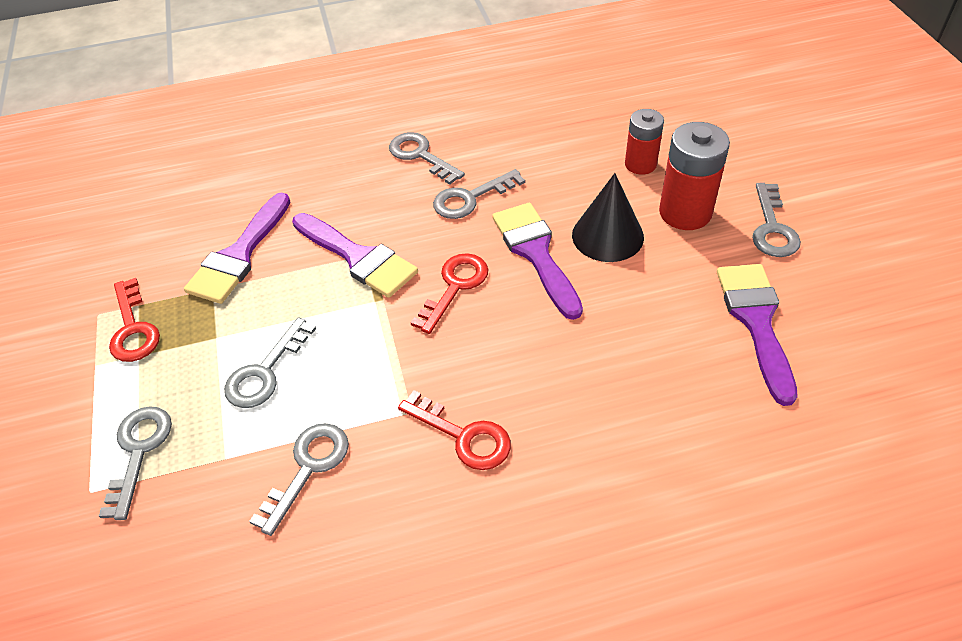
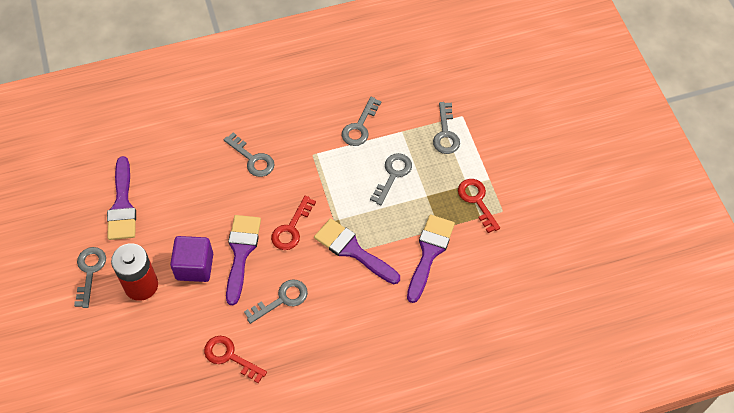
camera: 175 degrees right, 10 degrees up
(420, 155) = (319, 342): grey key -> grey key (252, 159)
(463, 436) = (285, 142): red key -> red key (230, 357)
(536, 253) = (241, 253): purple brush -> purple brush turned 150 degrees counterclockwise
(607, 236) = (194, 266): black cone -> purple cube
(640, 164) = (161, 330): red battery -> none

